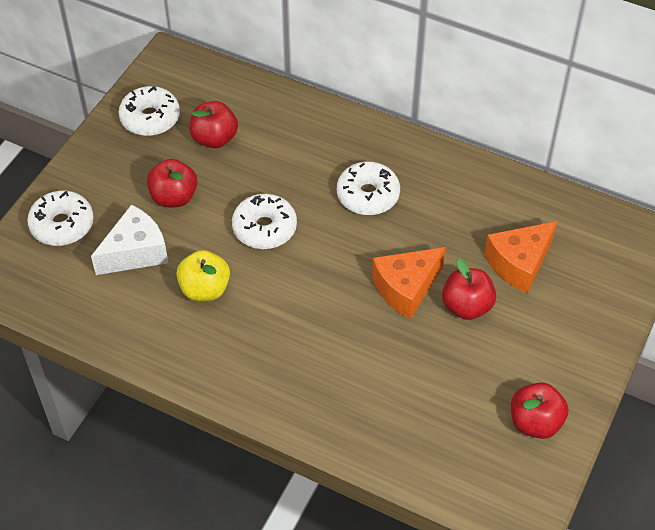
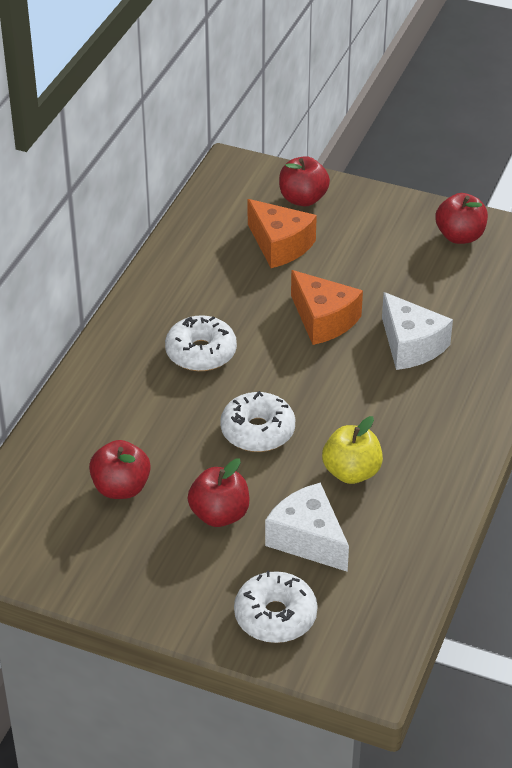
camera: 95 degrees left, 10 degrees down
(150, 118) = (87, 554): white donut -> none
(364, 355) = (411, 345): none -> white cheese
(467, 306) = (338, 278): red apple -> red apple (303, 199)

